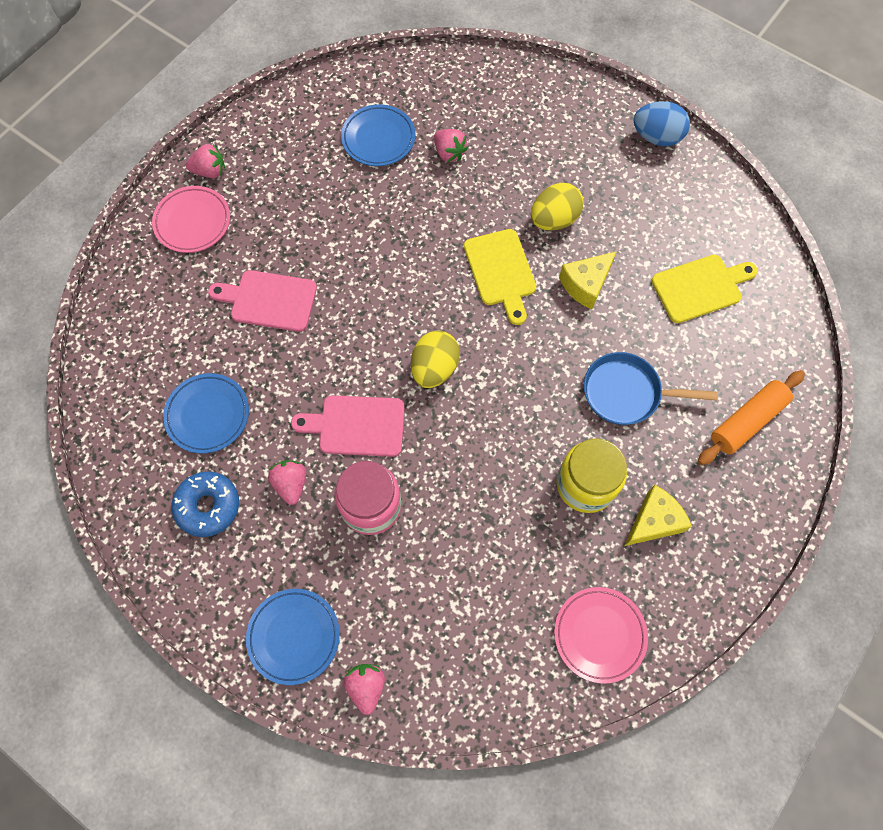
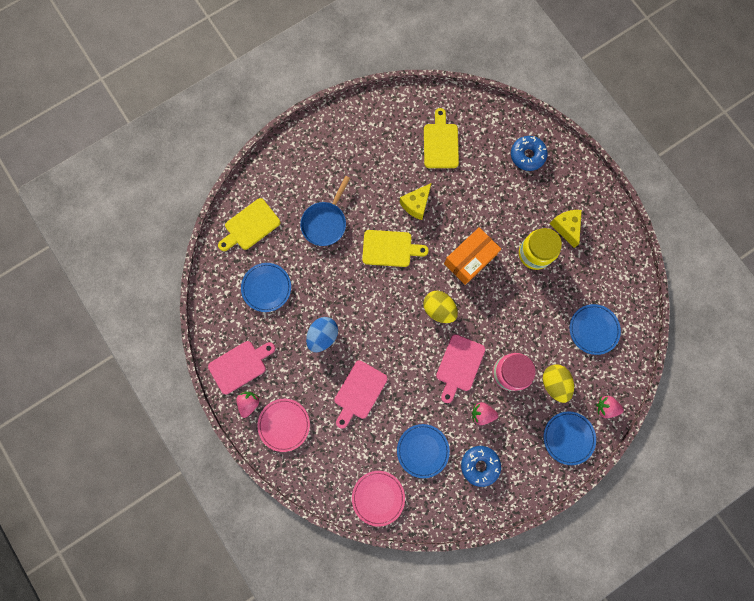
camera: 70 degrees left, 10 degrees up
(258, 144) = (240, 365): none -> pink cutting board
(449, 153) = (295, 248): pink strawberry -> none
(457, 91) = (250, 226): none -> yellow cutting board
(494, 623) = (593, 329): none -> blue plate
(533, 388) = (470, 259): none -> orange box
(554, 220) = (366, 205): yellow egg -> yellow egg (554, 383)
(586, 285) = (416, 204): yellow cheese -> yellow cheese turned 60 degrees clockwise
(599, 635) = (615, 279): pink plate -> pink plate (378, 497)
(626, 393) = (490, 210): blue pan -> blue pan (325, 222)
(656, 137) = (332, 122): blue egg -> blue egg (323, 336)
(747, 421) = (527, 155): orange rolling pin -> blue donut

